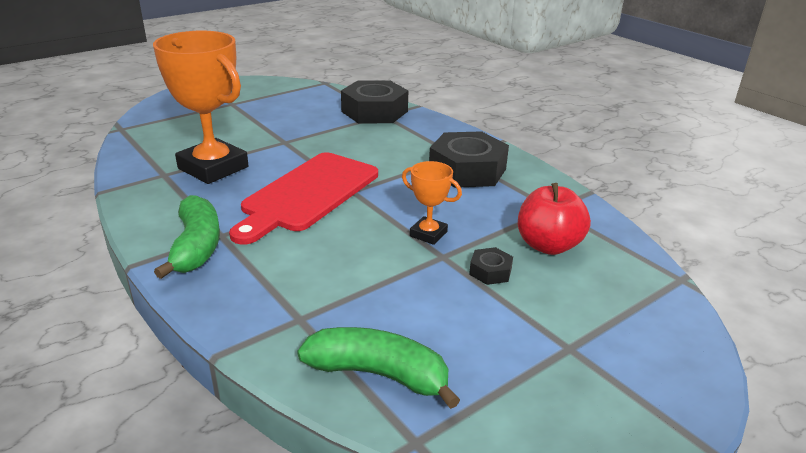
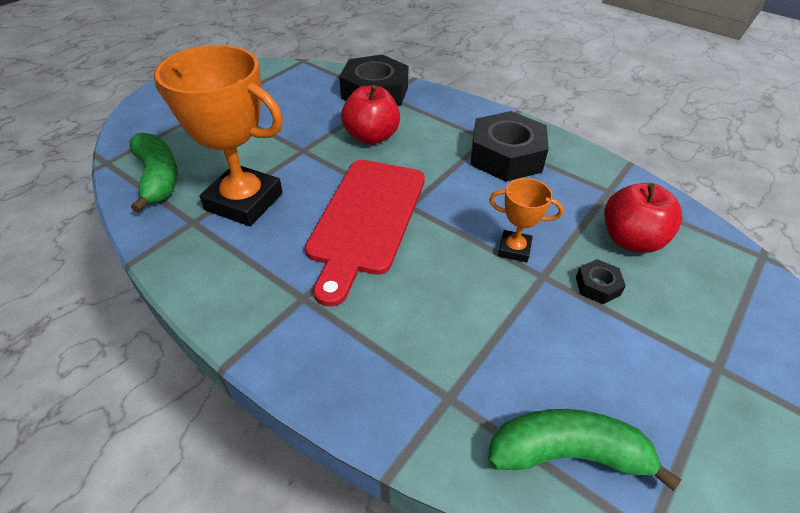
camera: 15 degrees left, 15 degrees up
(196, 247) = (285, 321): green banana -> green banana (158, 178)
(350, 141) = (371, 137): none -> red apple

